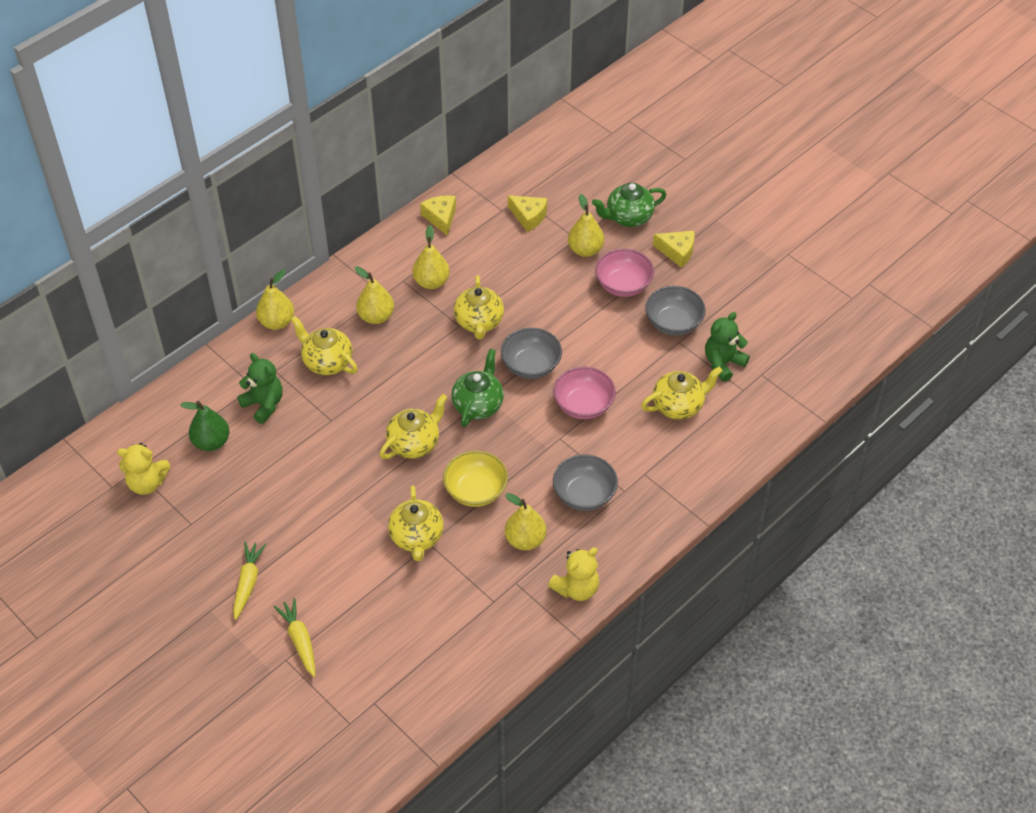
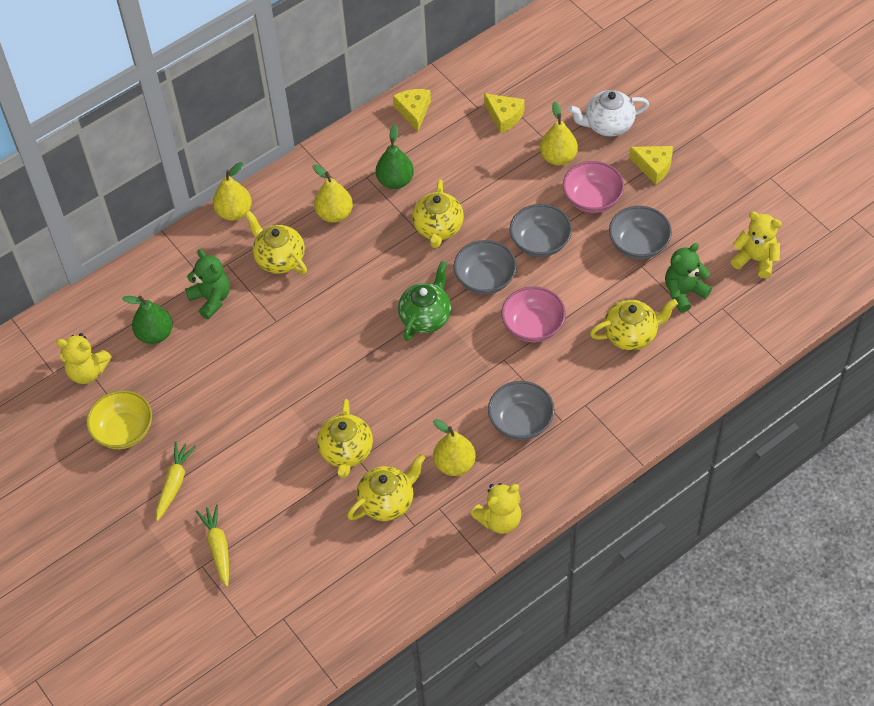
camera: 10 degrees right, 5 degrees up
(414, 443) = (356, 352): yellow teapot -> yellow teapot (387, 501)
(431, 282) = (395, 181): yellow pear -> green pear
(476, 490) = (411, 408): yellow bowl -> yellow bowl (124, 431)
(579, 328) = (540, 242): none -> grey bowl
(628, 217) = (607, 125): green teapot -> white teapot
(786, 328) = (755, 260): none -> yellow teddy bear

